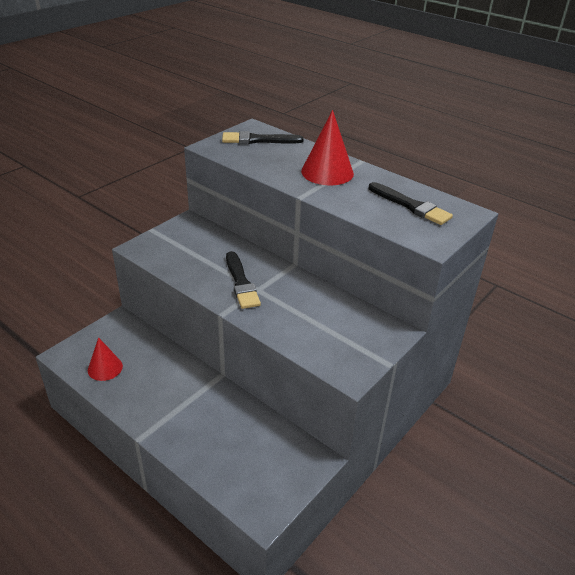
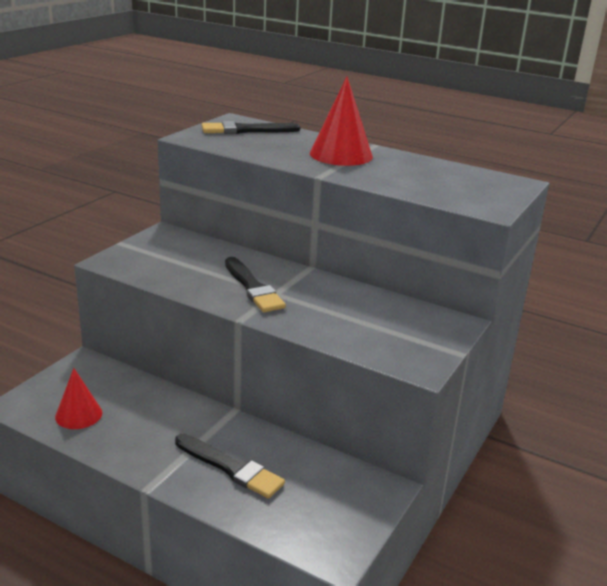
camera: 10 degrees left, 10 degrees down
(410, 206) = (450, 179): black brush -> black brush (230, 468)

